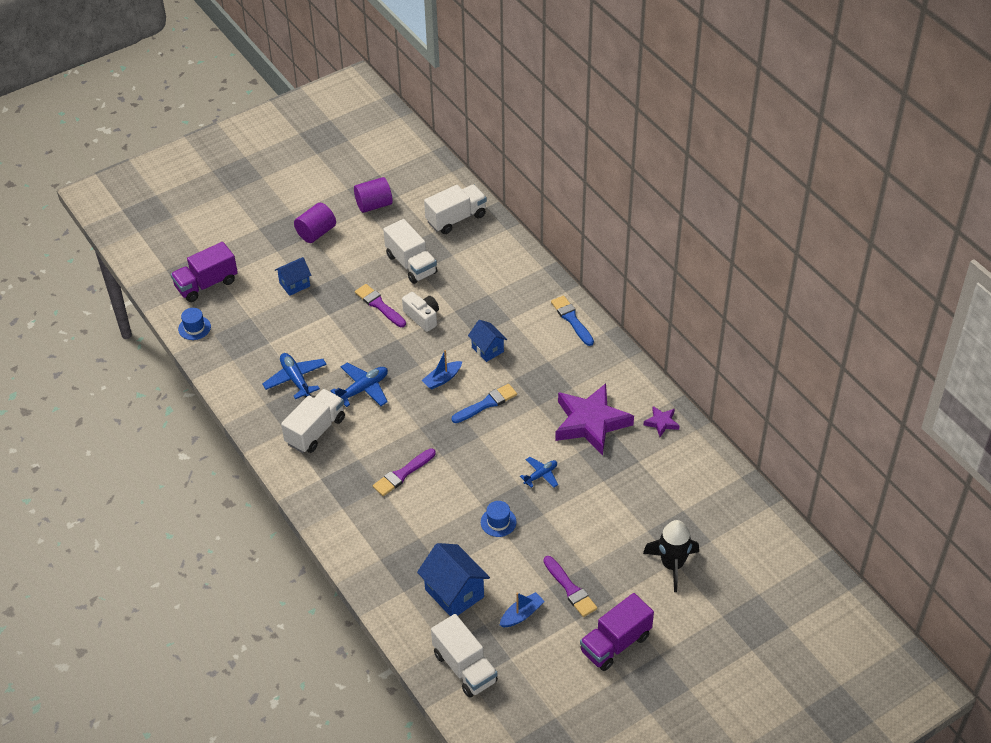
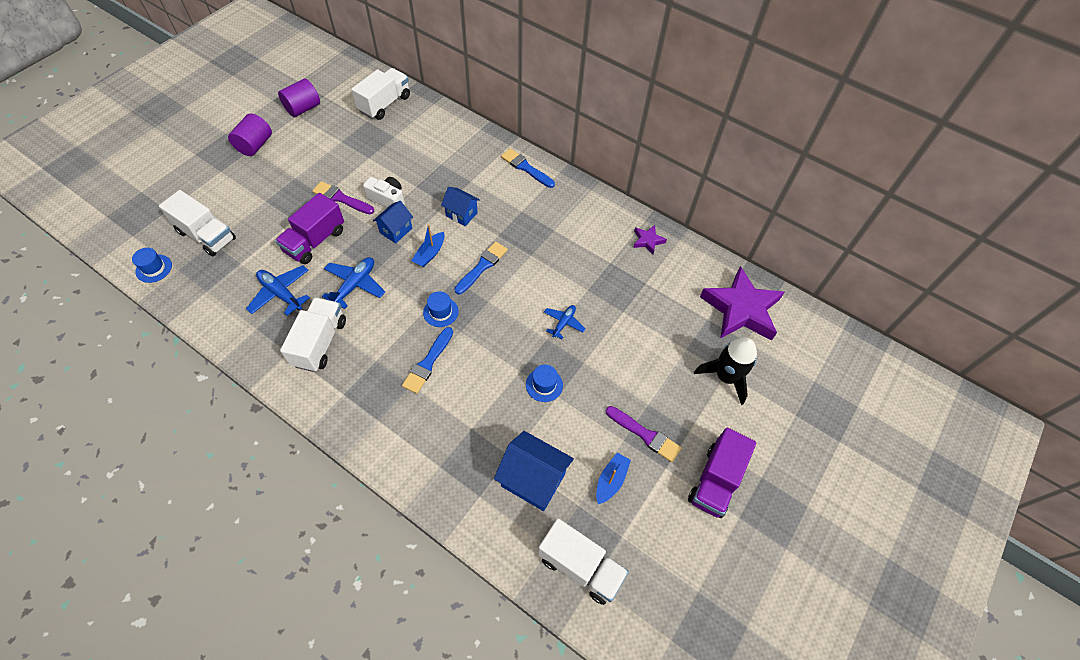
camera: 25 degrees left, 10 degrees up
(206, 284) = (155, 220): purple truck -> purple truck (315, 241)
(294, 284) = (249, 199): blue house -> blue house (396, 230)
(402, 474) = (428, 363): purple brush -> blue brush
(411, 264) = (358, 153): white truck -> white truck (206, 235)
(431, 434) = (440, 312): none -> blue hat
(590, 423) = (586, 258): purple star -> purple star (741, 309)

